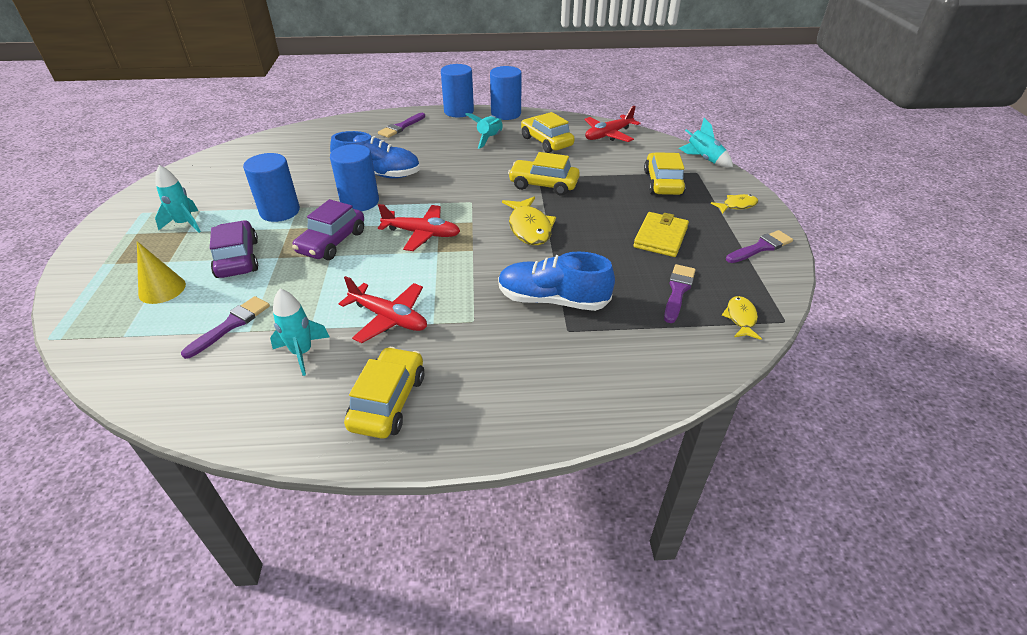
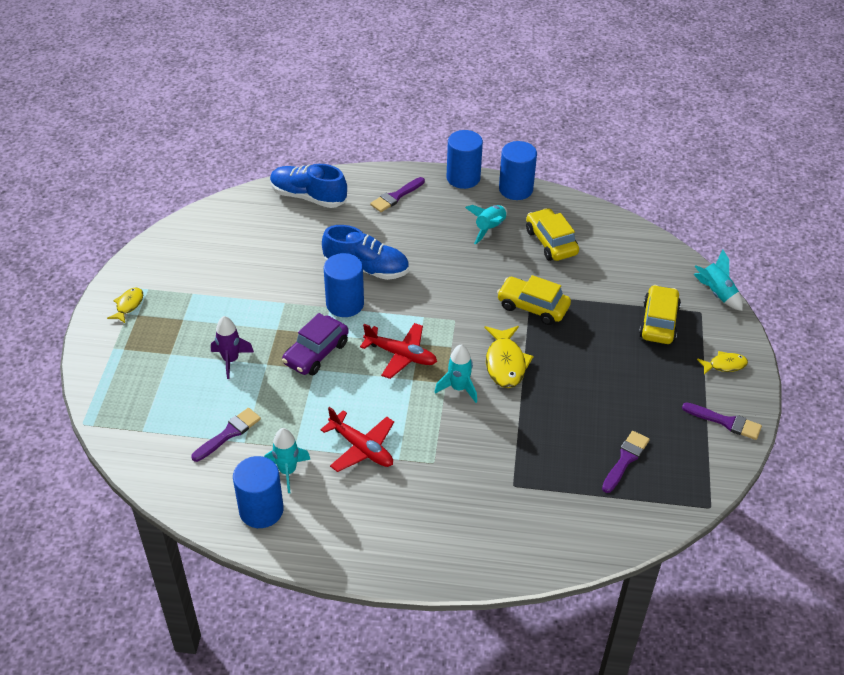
camera: 10 degrees right, 5 degrees up
(162, 289) = (168, 386): yellow cone -> none
(185, 224) = (180, 309): turquoise rocket -> turquoise rocket (458, 388)
(238, 258) = (231, 360): purple car -> purple rocket
(280, 211) = (267, 306): blue cylinder -> blue cylinder (261, 510)
(388, 401) = (354, 528): yellow car -> none
(552, 300) = (508, 451): blue shoe -> blue shoe (308, 197)
(608, 135) = (622, 240): red plane -> none
(660, 237) = (631, 394): yellow wallet -> none
(740, 318) = (671, 498): yellow fish -> yellow fish (128, 305)
(761, 247) = (725, 422): purple brush -> purple brush turned 45 degrees clockwise

